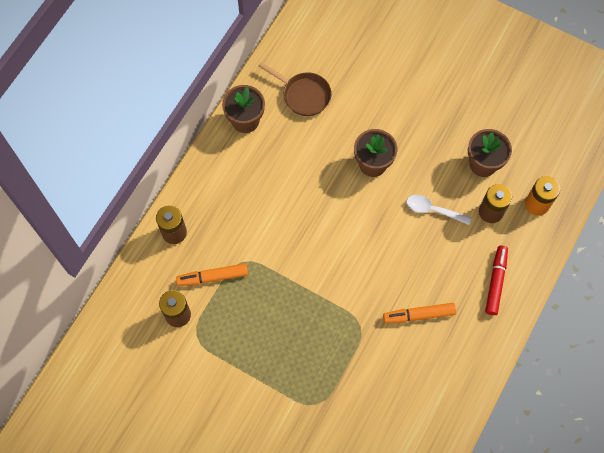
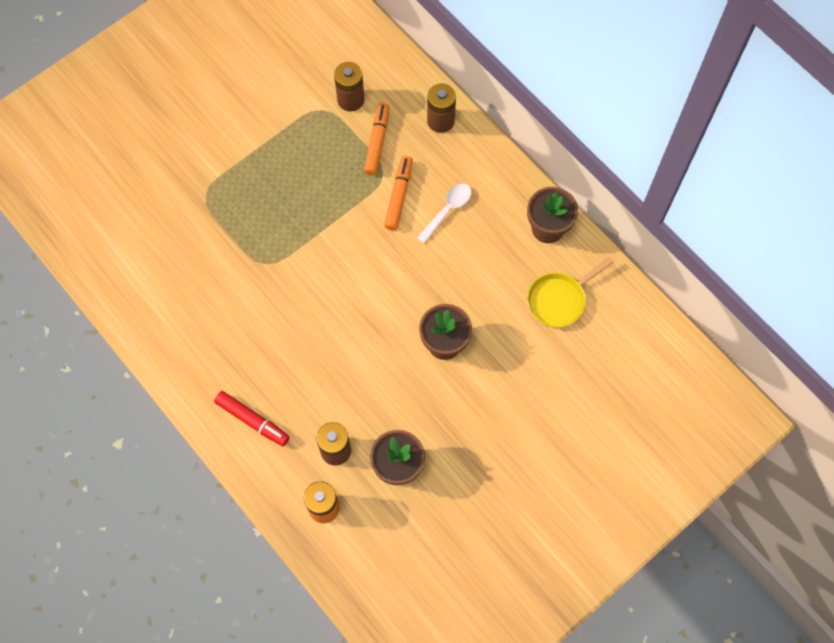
camera: 110 degrees right, 0 degrees up
(303, 95) = (559, 300): brown pan -> yellow pan
(418, 315) = (251, 325): orange marker -> orange marker (399, 196)
(433, 210) = (363, 387): white spoon -> white spoon (447, 210)

